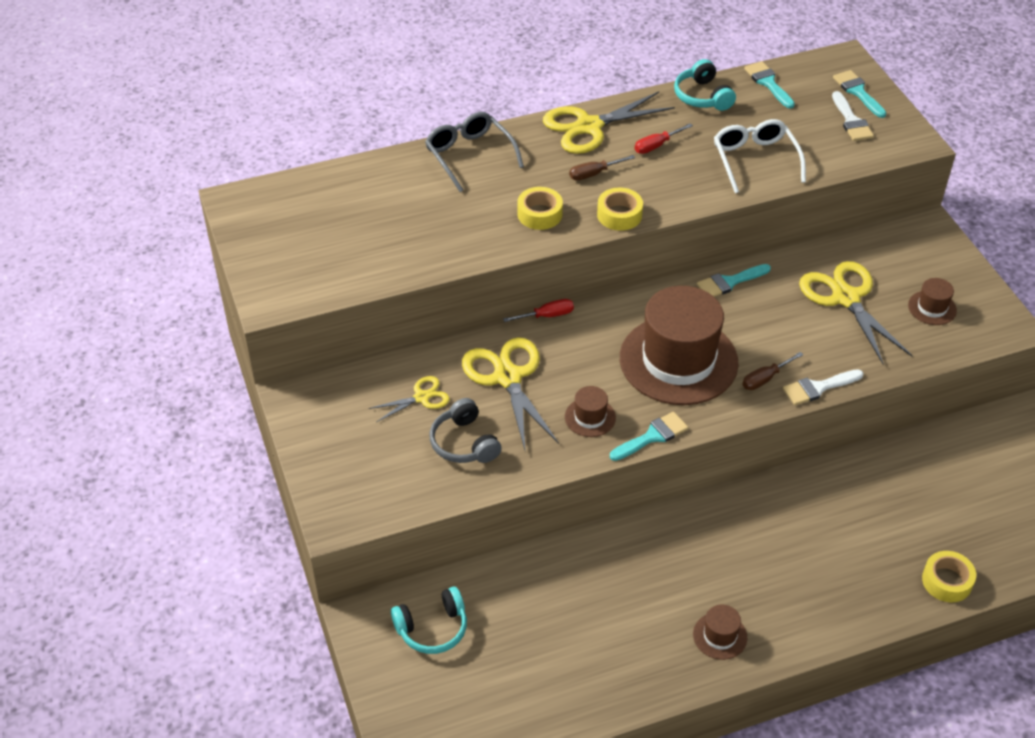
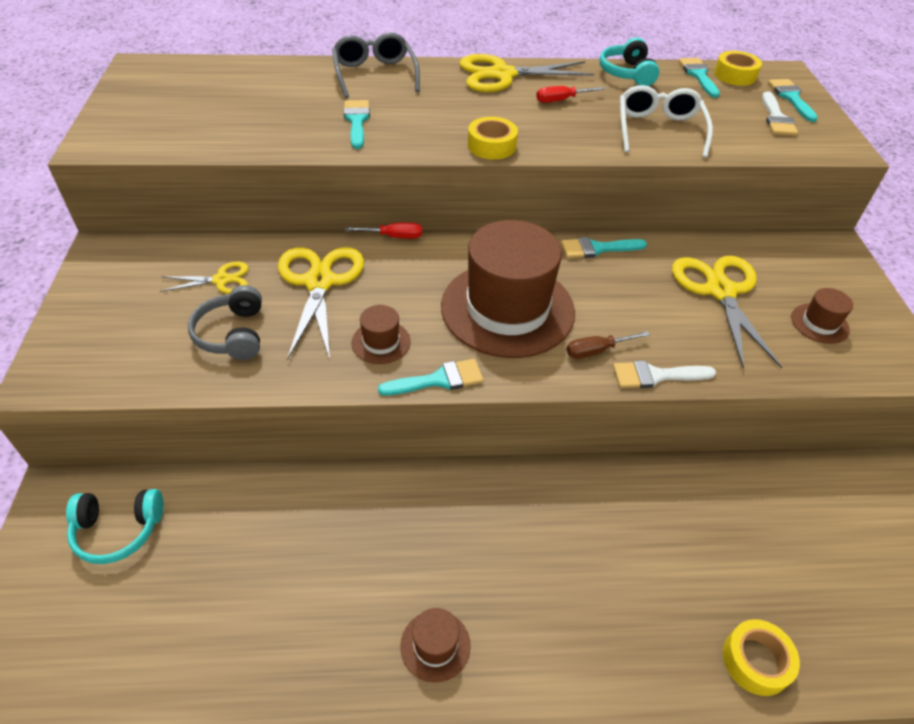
camera: 15 degrees right, 0 degrees up
(486, 217) = (357, 121): none -> turquoise brush
(539, 214) = (410, 129): yellow tape -> yellow tape (735, 75)
(594, 174) = (486, 109): brown screwdriver -> none

